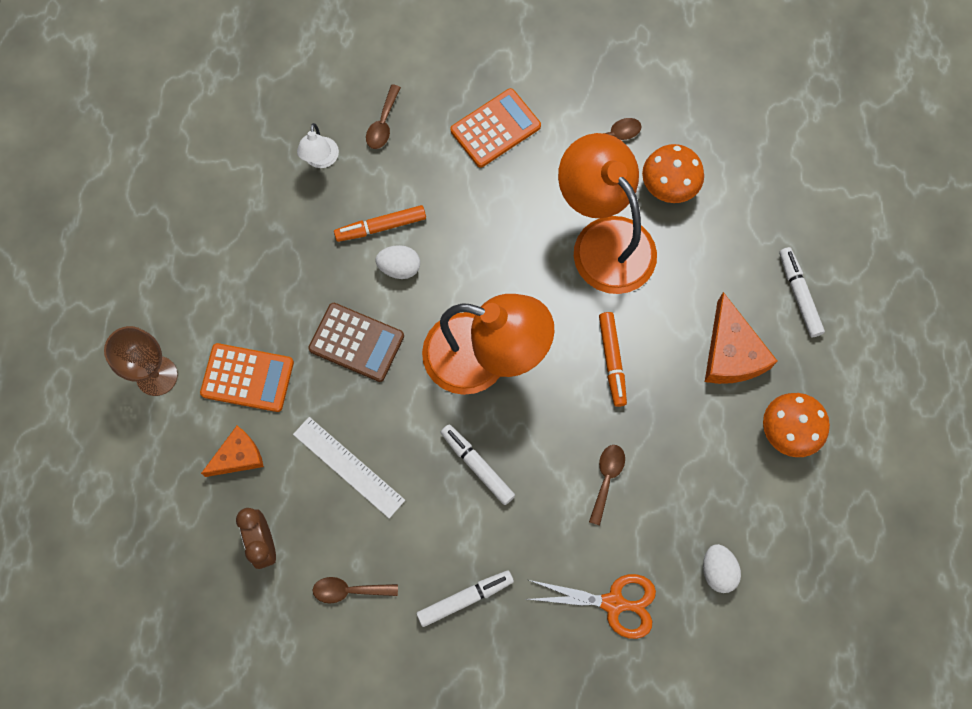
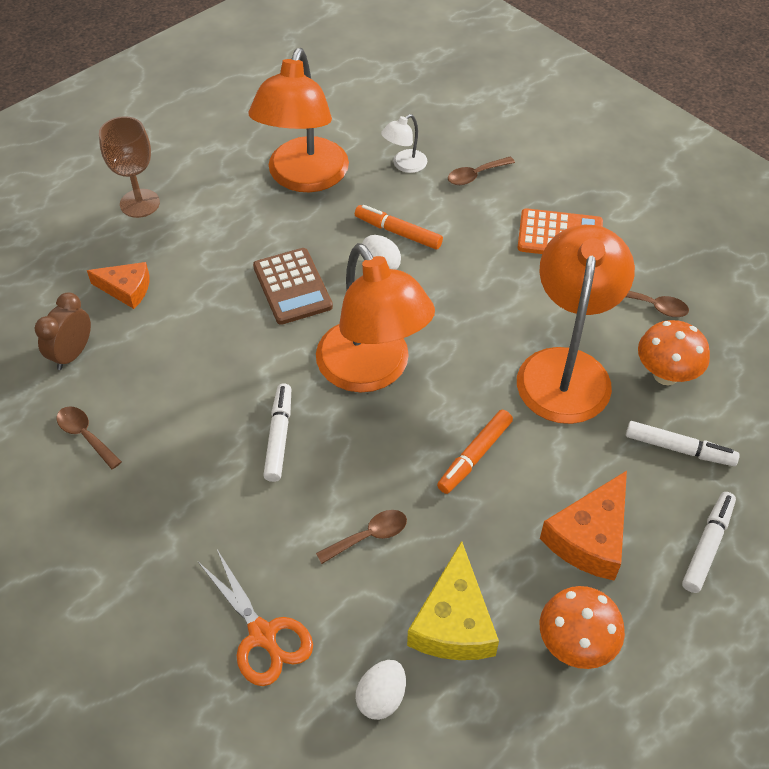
camera: 45 degrees right, 20 degrees down
(247, 378) = (193, 249): orange calculator -> none
(257, 239) = (304, 178): none -> orange lamp
(348, 467) = (188, 357): white ruler -> none
(465, 598) = (155, 519): white marker -> white marker (679, 449)
(710, 485) = (453, 622): none -> yellow cheese

